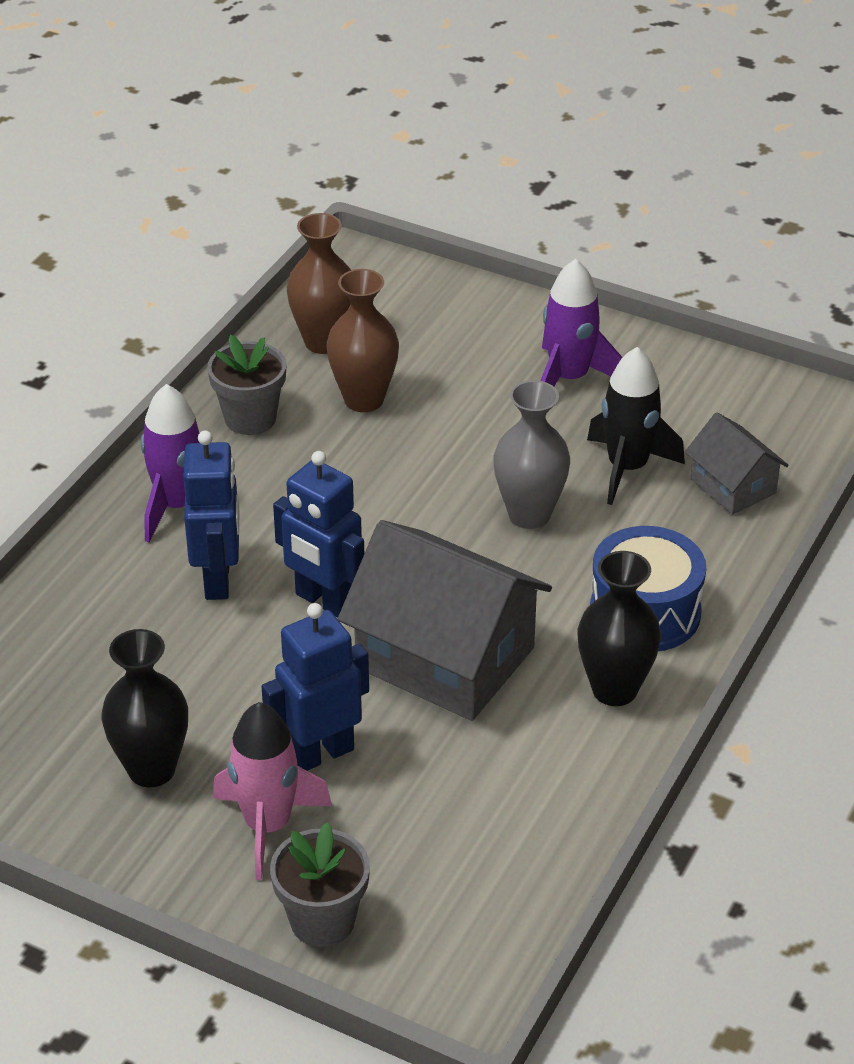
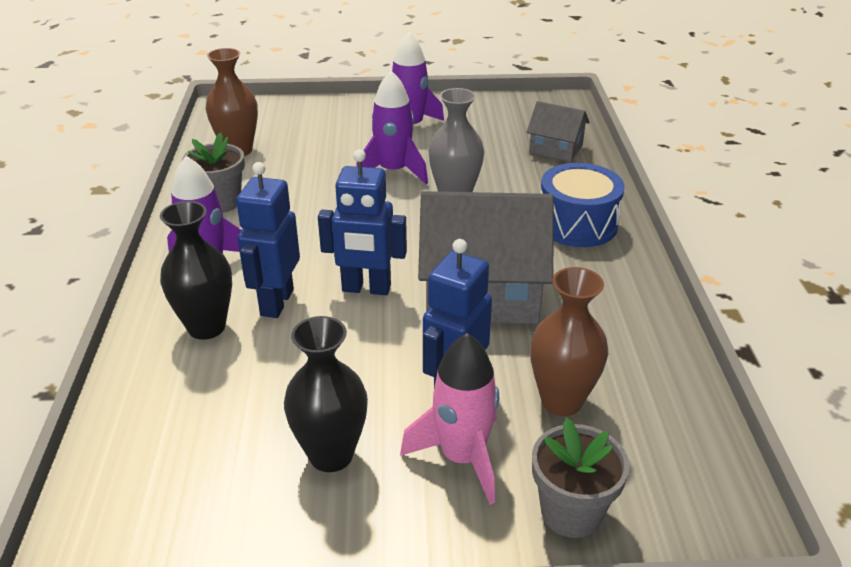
camera: 30 degrees left, 5 degrees down
(218, 580) = (276, 302): blue robot -> blue robot turned 135 degrees counterclockwise
(364, 399) = (291, 171): brown vase -> brown vase (561, 401)
(487, 446) = (393, 171): none -> purple rocket
(614, 689) = (606, 271): black vase -> black vase (206, 327)
(627, 468) = (488, 158): black rocket -> none

